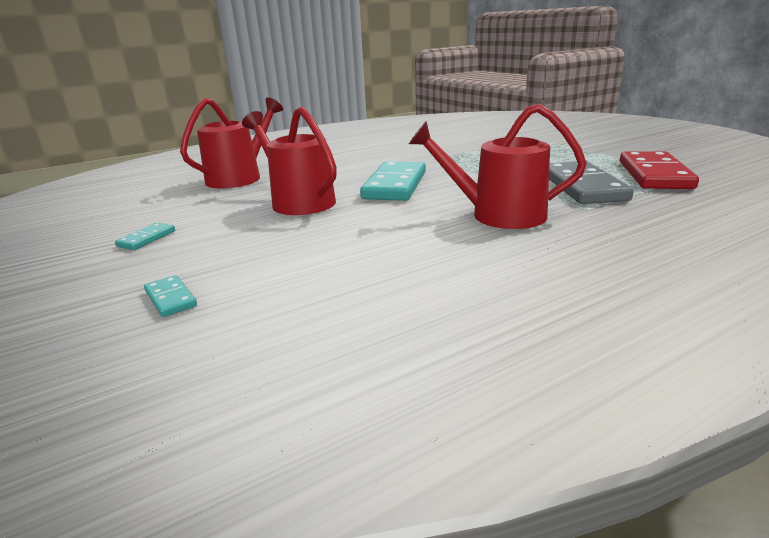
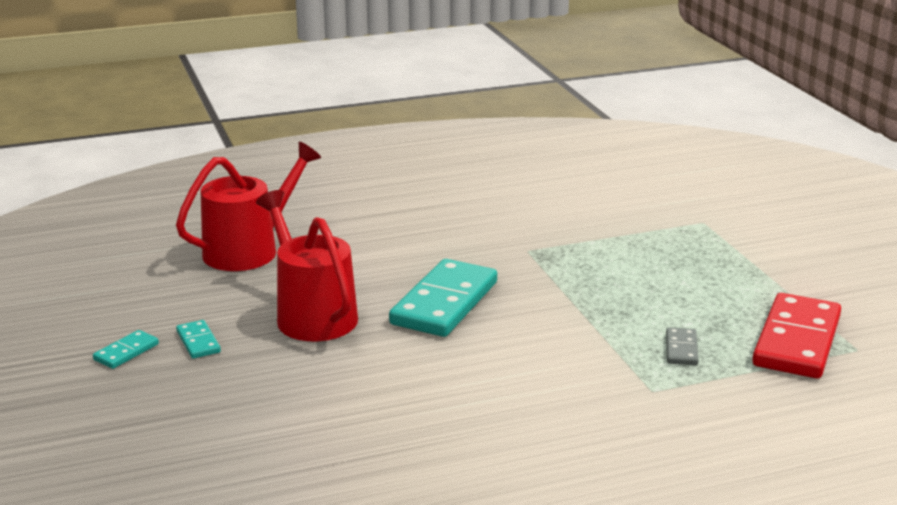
camera: 10 degrees right, 0 degrees up
(171, 298) = (148, 444): turquoise domino -> turquoise domino (198, 342)
(498, 215) = (538, 383): red watering can -> none
(583, 187) = (681, 349): grey domino -> grey domino, size x0.45

